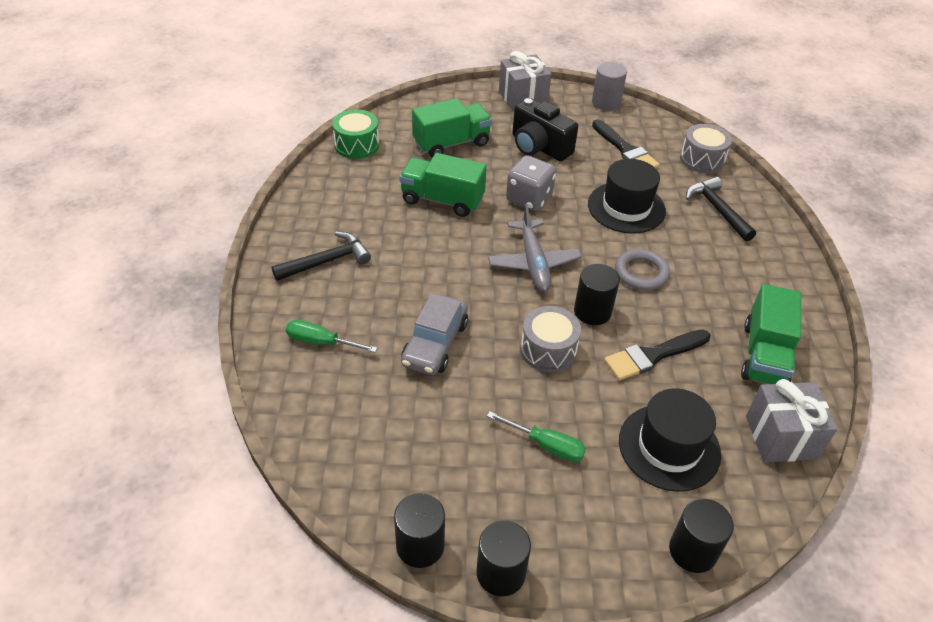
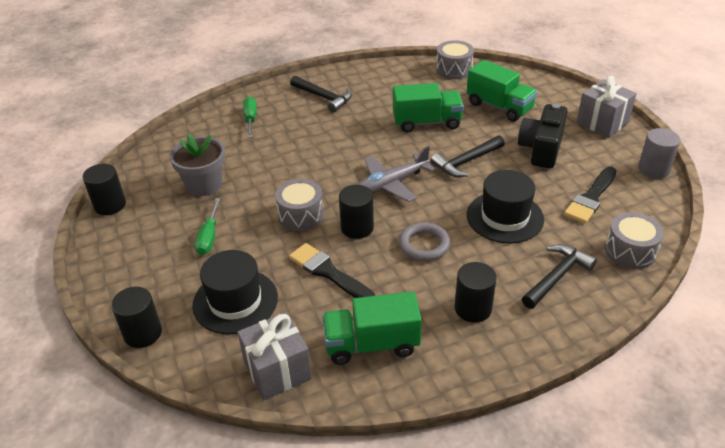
camera: 70 degrees right, 5 degrees down
(357, 145) = (454, 69): green drum -> grey drum
(435, 343) = (276, 163): grey car -> none
(437, 426) = (204, 184): none -> grey flower pot
(442, 200) = (427, 122): green truck -> green truck turned 90 degrees clockwise
(500, 573) = (99, 243): black cylinder -> black cylinder (473, 308)
(529, 199) = (466, 162): grey dice -> black hammer

